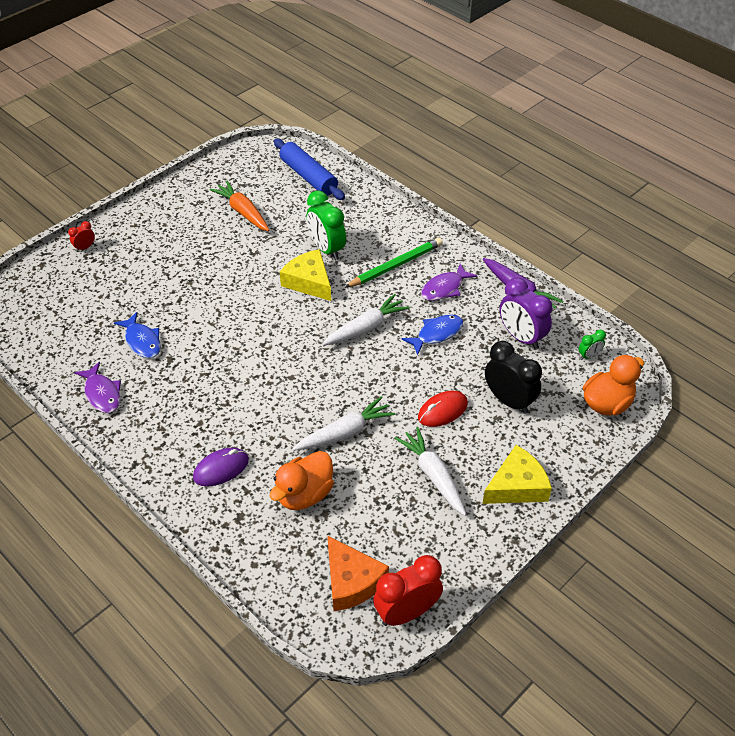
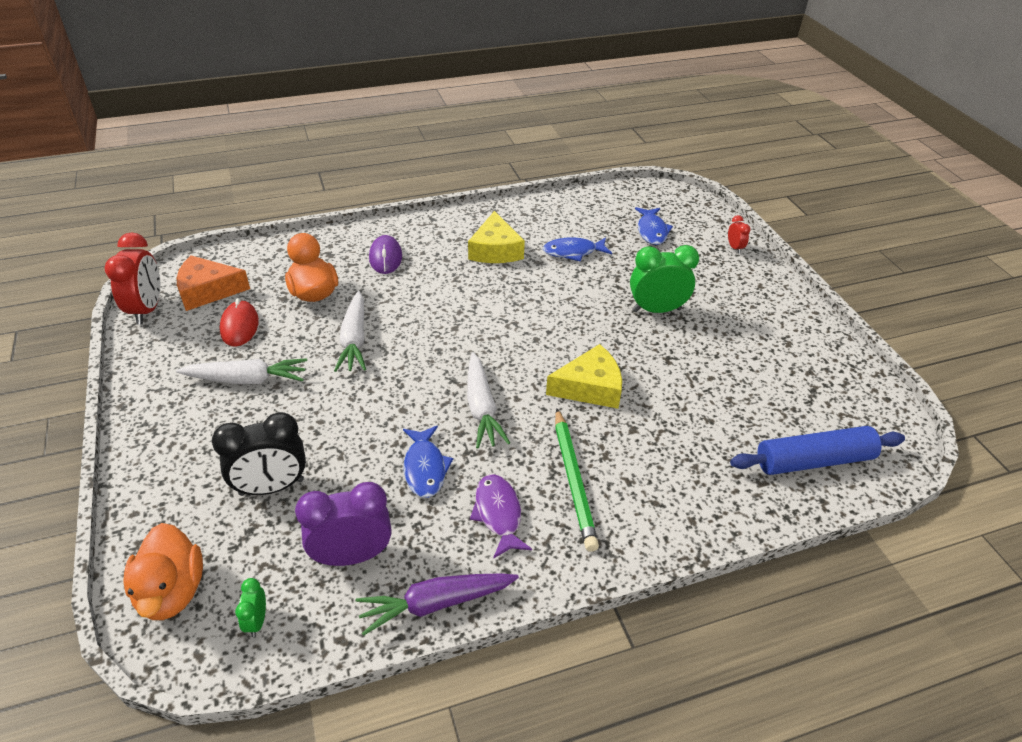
camera: 115 degrees right, 5 degrees down
(81, 301) = (652, 231): none -> blue fish
(102, 394) = (523, 219): purple fish -> none
(243, 212) = (753, 372): orange carrot -> none
(326, 249) = (642, 424): green clock -> green clock (656, 310)
(442, 411) = (313, 421): red mouse -> red mouse (239, 326)
(517, 486) = (169, 436): yellow cheese -> yellow cheese (495, 250)

